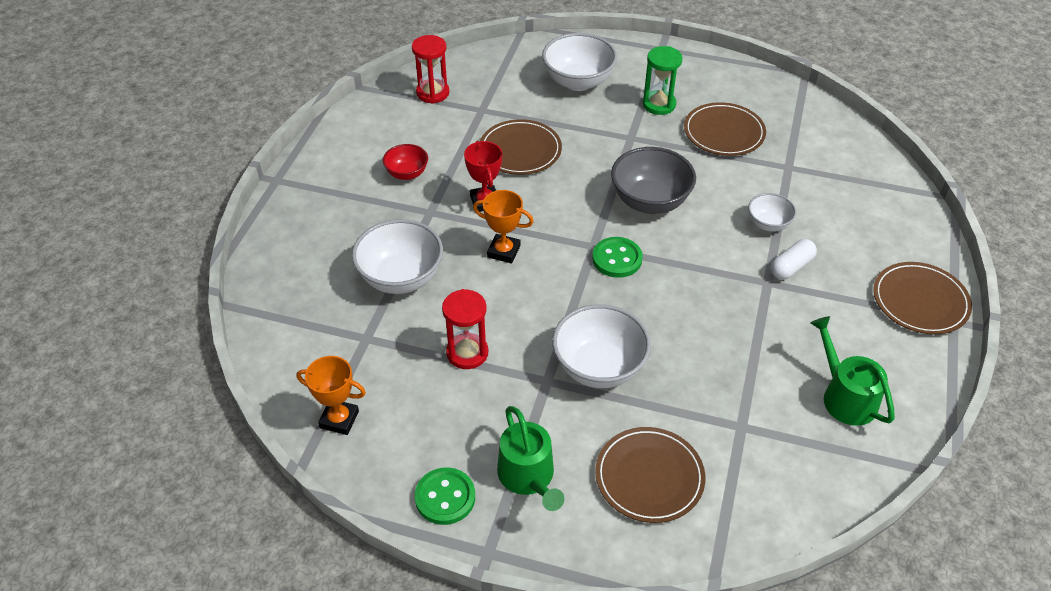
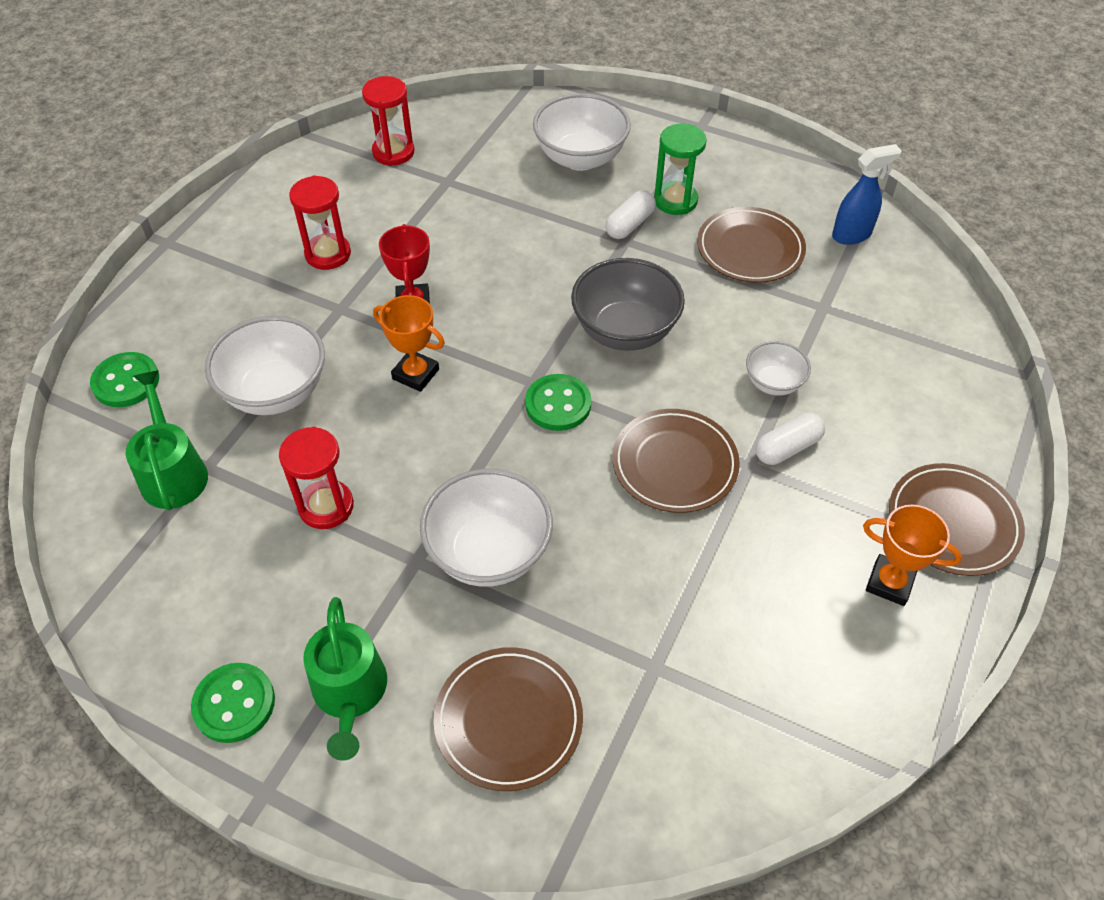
camera: 10 degrees right, 5 degrees up
(280, 285) = (126, 381): none -> green button
(339, 419) = (137, 573): orange trophy -> orange trophy (889, 583)
(407, 173) = (328, 254): red bowl -> red hourglass
(520, 150) = (479, 241): brown plate -> brown plate (674, 464)
(630, 125) = (629, 224): none -> white capsule
(794, 114) = (852, 235): none -> blue spray bottle
(845, 397) = (809, 646): green watering can -> green watering can (173, 473)

